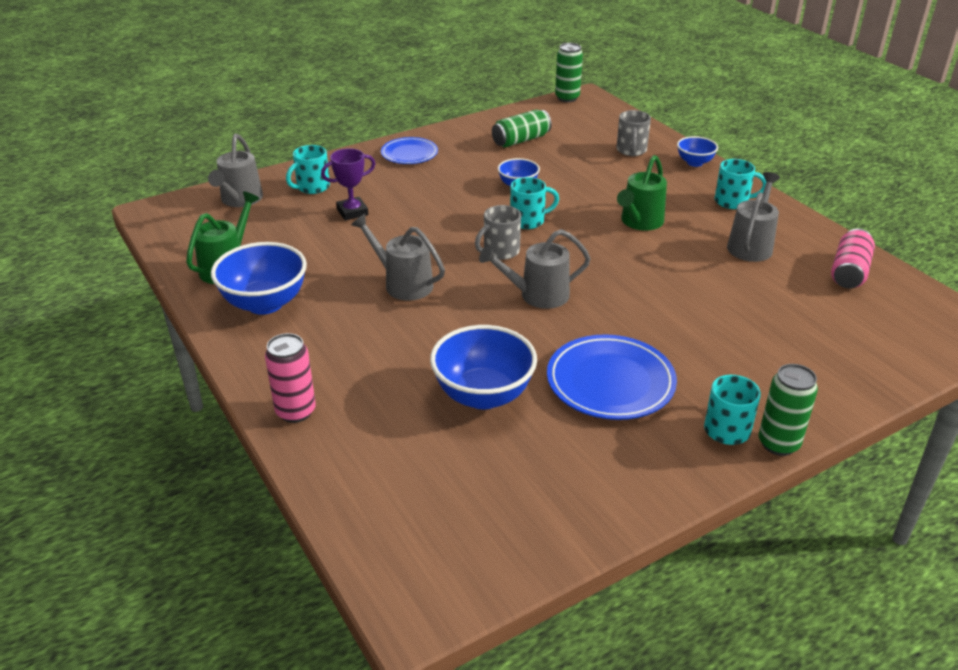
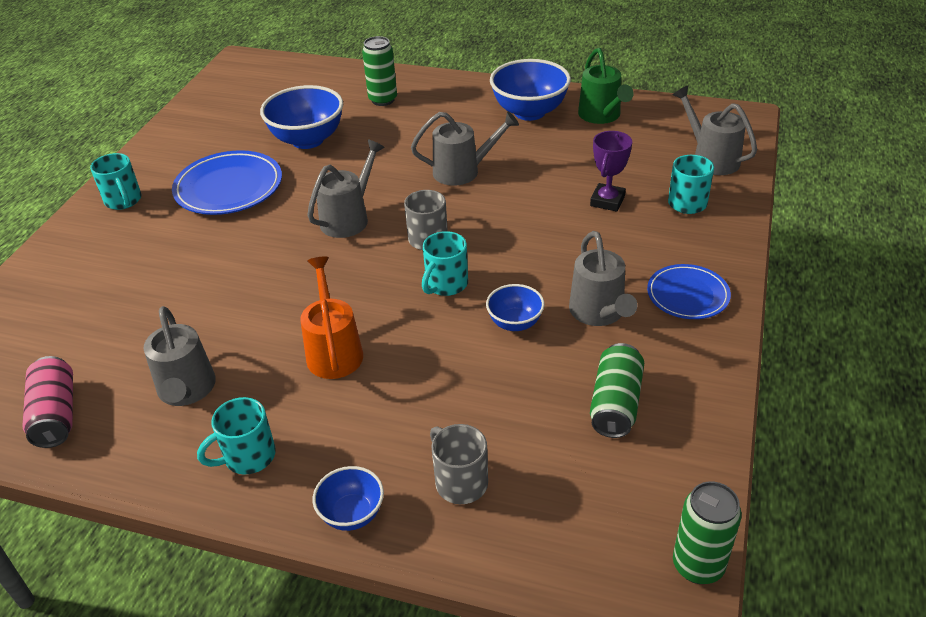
camera: 140 degrees right, 5 degrees up
(295, 411) = (406, 82): pink can -> none
(467, 169) = (599, 313): none -> grey watering can
(639, 222) = (333, 350): green watering can -> orange watering can
(778, 444) = (81, 209): green can -> green can (383, 100)

